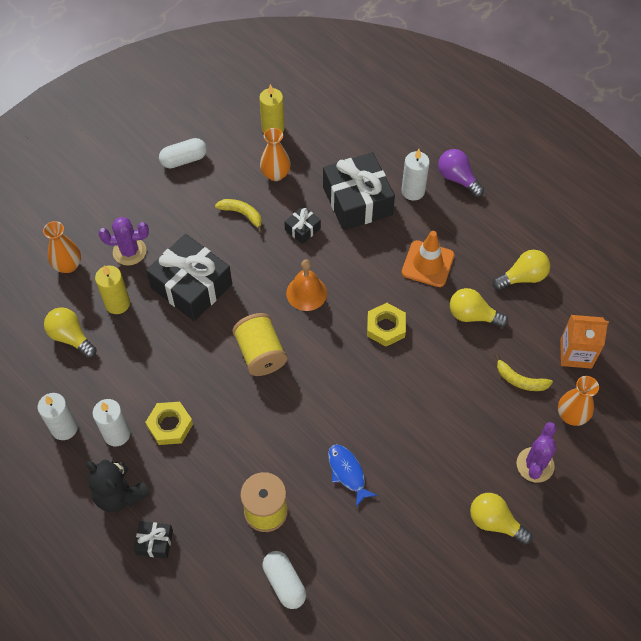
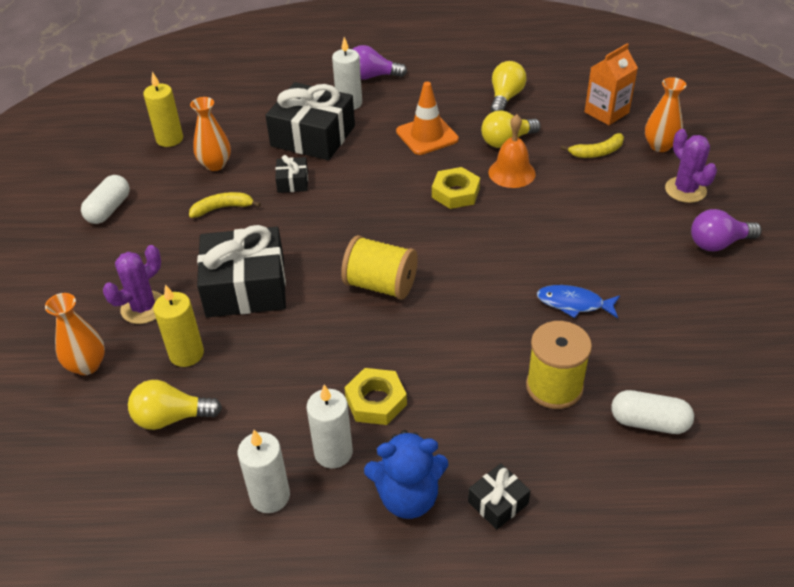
camera: 45 degrees left, 15 degrees down
(120, 494) = (408, 497): black teddy bear -> blue teddy bear
(306, 293) = (358, 218): orange bell -> orange bell (511, 173)
(495, 522) = (718, 243): yellow light bulb -> purple light bulb

